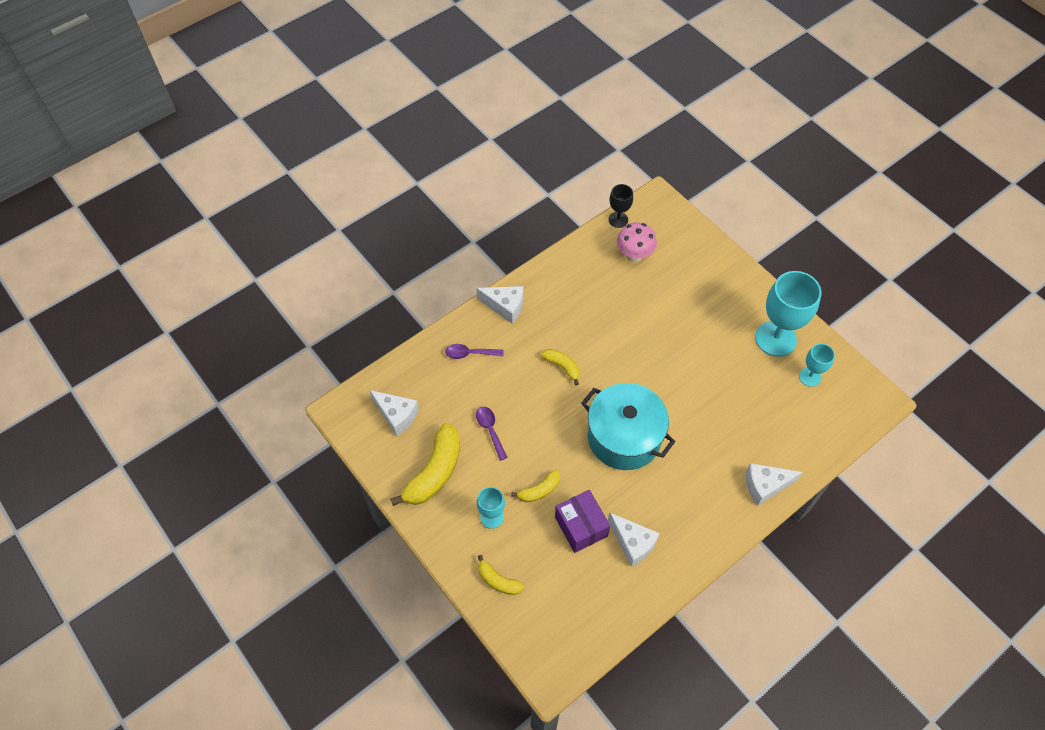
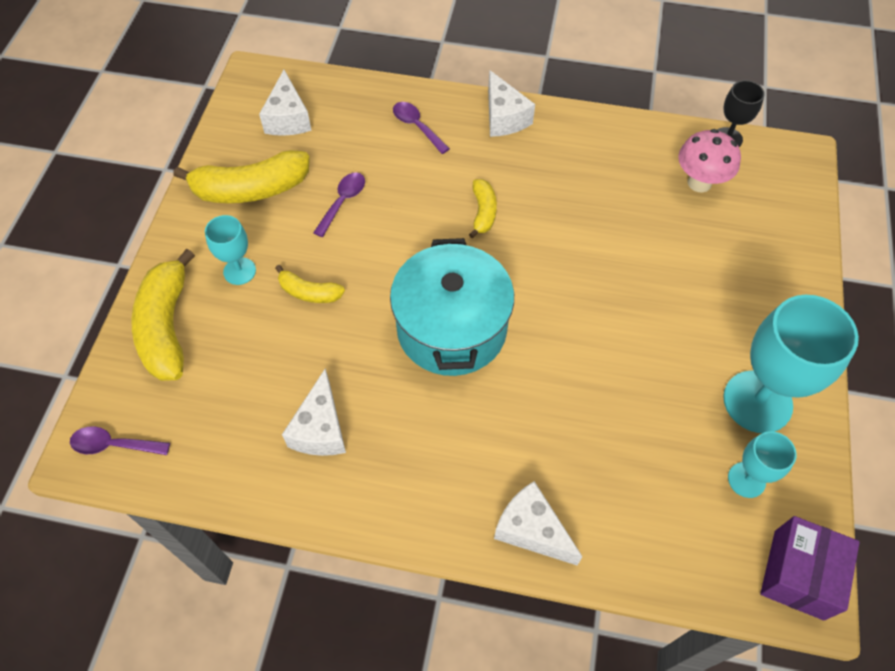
camera: 50 degrees right, 0 degrees up
(498, 580) = (167, 327): yellow banana -> yellow banana, size x1.90
(556, 657) = (114, 445): none -> purple spoon
(581, 526) = (298, 361): purple box -> purple box (798, 574)

